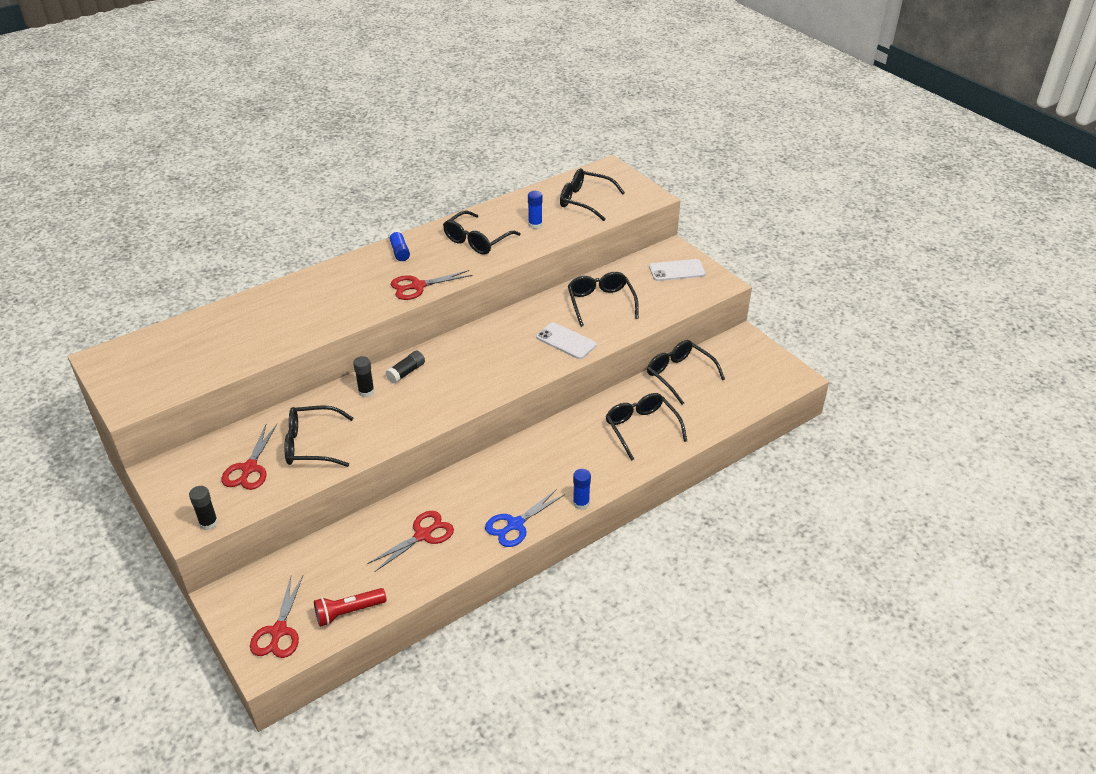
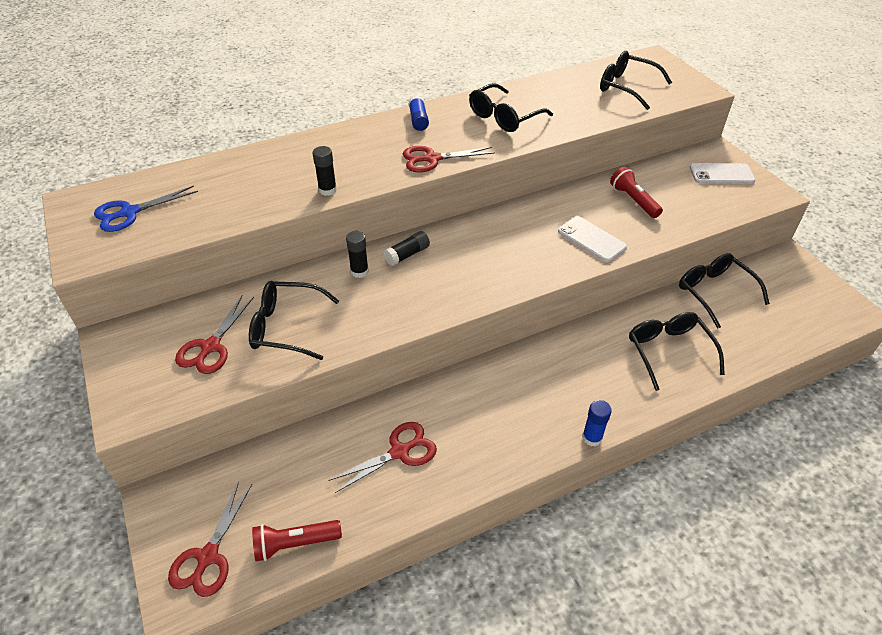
camera: 10 degrees right, 5 degrees up
(208, 523) = (147, 410): black glue stick -> black glue stick (327, 190)
(515, 524) = (510, 454): blue scissors -> blue scissors (129, 212)
(535, 225) = (570, 107): blue glue stick -> none
(600, 303) = (633, 200): black glasses -> red flashlight

